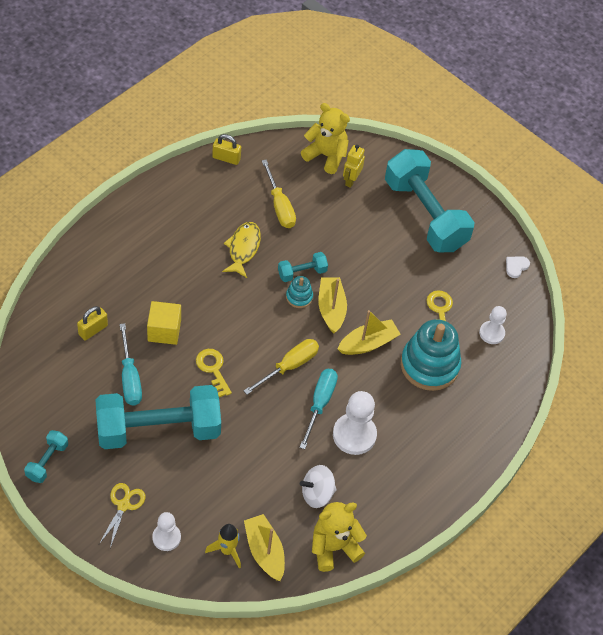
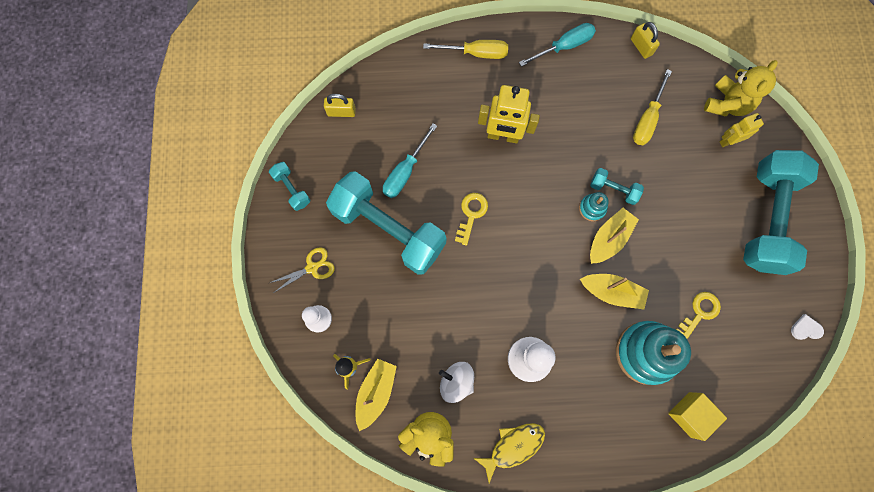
camera: 50 degrees right, 20 degrees up
(47, 461) = (292, 189): turquoise dumbbell -> turquoise dumbbell turned 75 degrees clockwise
(93, 330) = (413, 112): yellow padlock -> yellow padlock (341, 112)
(164, 331) = (463, 154): yellow cube -> yellow cube (689, 414)
(182, 295) = (503, 136): none -> yellow robot
(243, 248) = (585, 133): yellow fish -> yellow fish (513, 446)
(289, 366) = (531, 260): yellow screwdriver -> yellow screwdriver (475, 53)
(319, 404) = (526, 310): turquoise screwdriver -> turquoise screwdriver (564, 46)
(326, 155) = (727, 104): yellow teddy bear -> yellow teddy bear turned 45 degrees clockwise
(491, 333) = (726, 369): white pawn -> none

